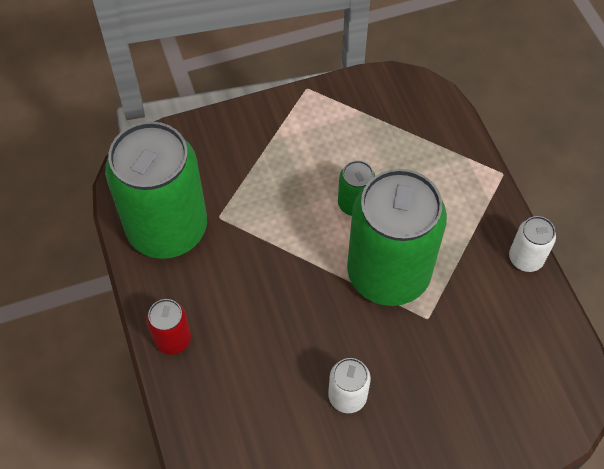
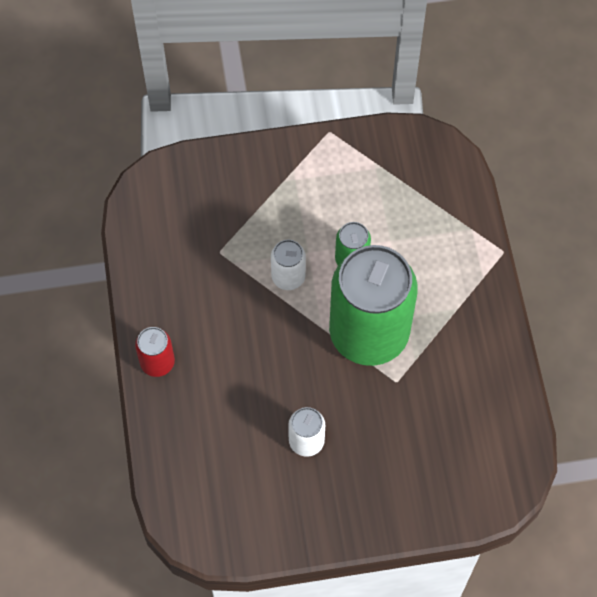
camera: 10 degrees right, 5 degrees up
(167, 229) = (169, 256): green can -> none
(525, 258) = (503, 340): white can -> white can (288, 277)

